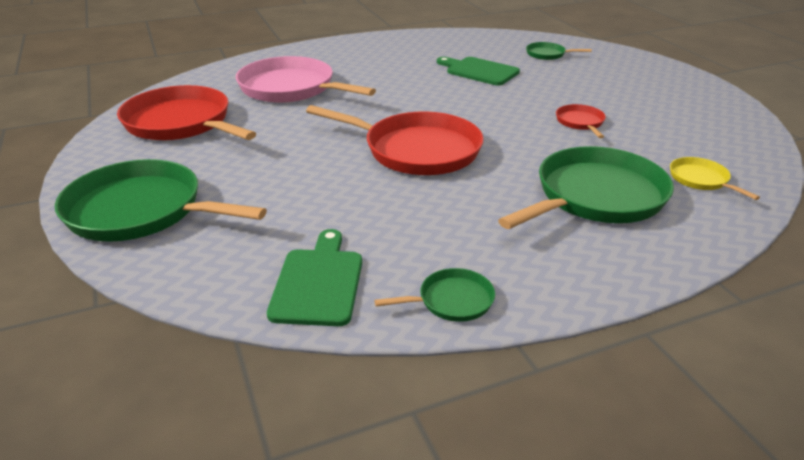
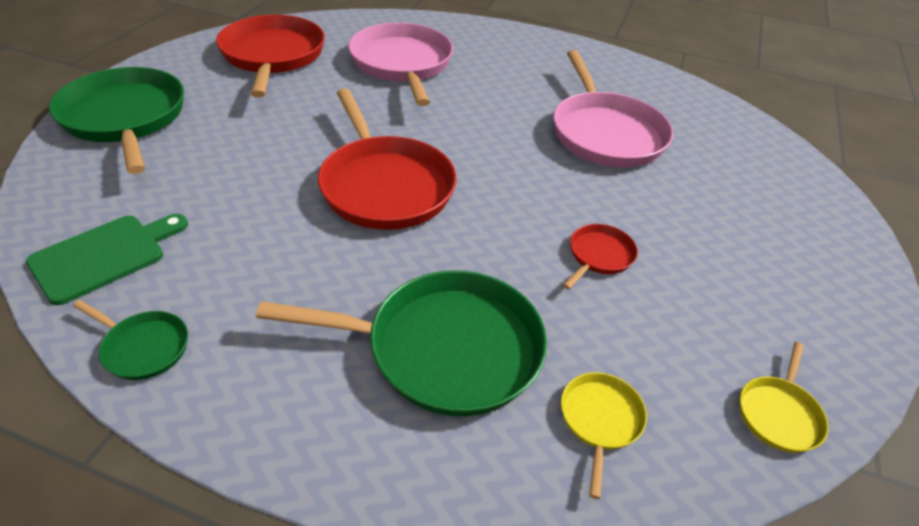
camera: 40 degrees right, 10 degrees up
(479, 71) = (606, 133): green cutting board -> pink pan
(547, 54) = (726, 153): green pan -> none
(745, 138) = (779, 414): none -> yellow pan

